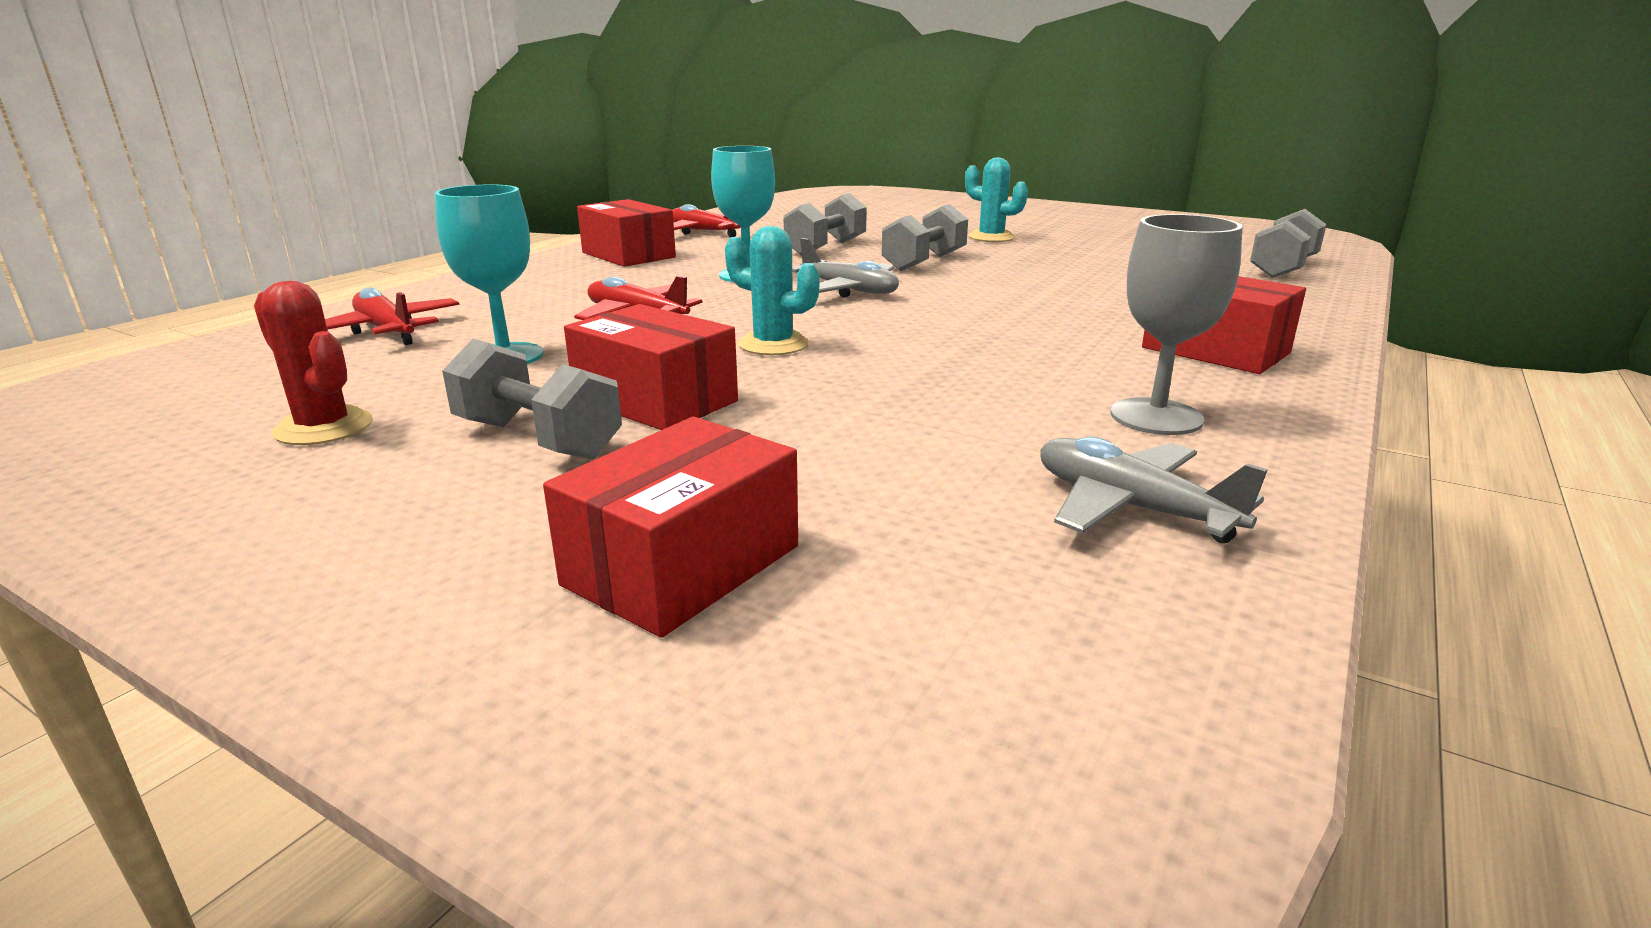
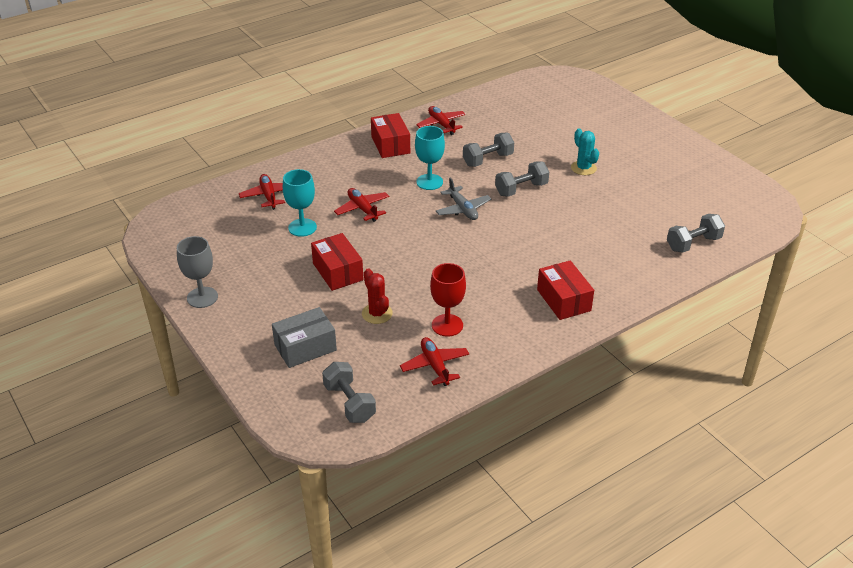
camera: 25 degrees right, 15 degrees up
(324, 427) = (236, 257): red cactus -> red cactus (377, 314)
(538, 439) = (293, 283): grey dumbbell -> grey dumbbell (349, 403)
(682, 565) = (305, 347): red box -> grey box
(773, 344) = (399, 246): turquoise cactus -> none
(1044, 429) = (447, 325): none -> red goblet
(1131, 508) = (435, 366): grey plane -> red plane
(1156, 417) = (491, 331): grey goblet -> grey goblet (202, 297)

